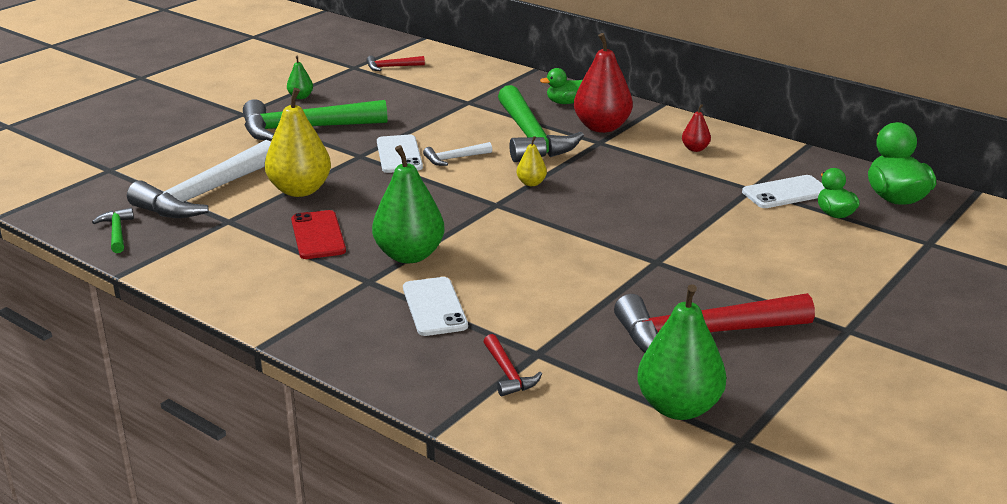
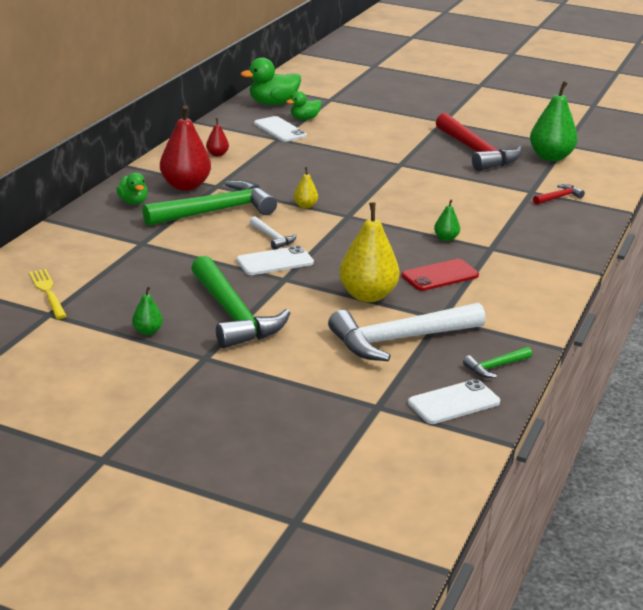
camera: 105 degrees left, 0 degrees up
(205, 194) = (400, 339): white hammer -> white hammer turned 135 degrees clockwise
(391, 67) = (47, 292): red hammer -> yellow fork
(409, 255) = (446, 238): green pear -> green pear, size x0.47
(434, 307) = (506, 223): white phone -> white phone (454, 402)

